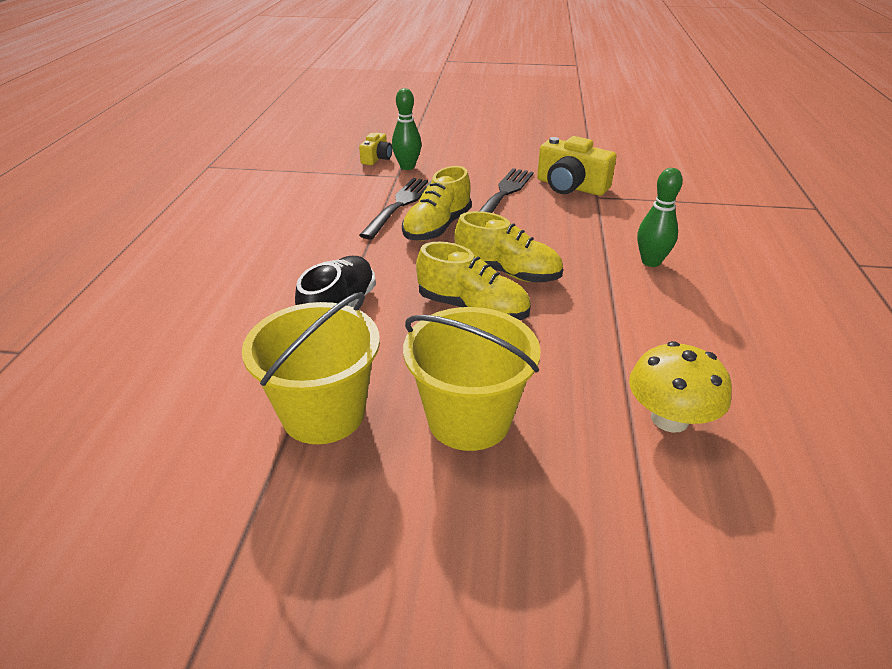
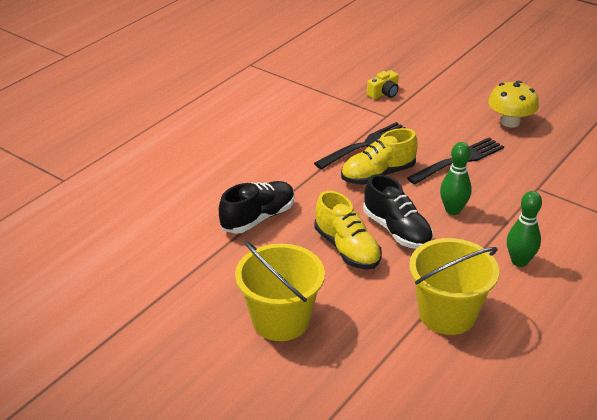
camera: 30 degrees right, 0 degrees up
(323, 413) = (201, 282): yellow bucket -> yellow bucket (447, 314)
(407, 167) = (402, 109): green bowling pin -> green bowling pin (453, 210)
(507, 272) = (397, 230): yellow shoe -> black shoe
(570, 186) = (524, 171): yellow camera -> none
(669, 419) = (407, 372): yellow mushroom -> yellow mushroom (510, 122)

